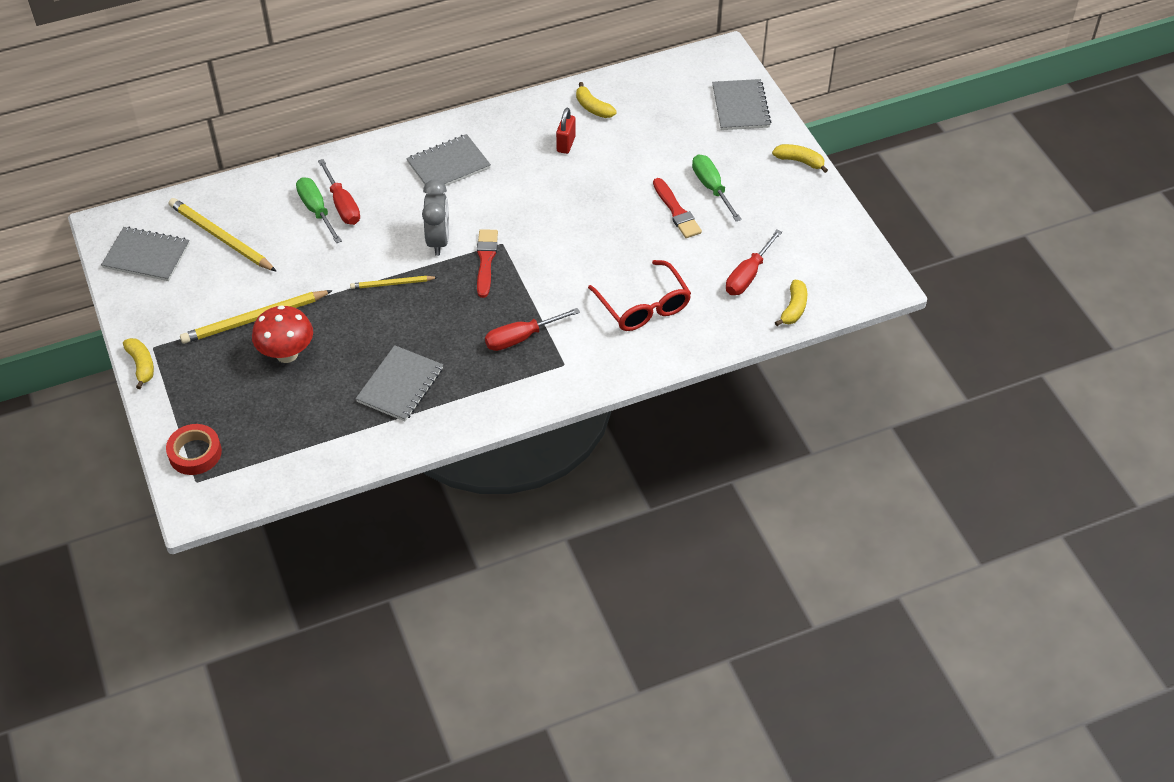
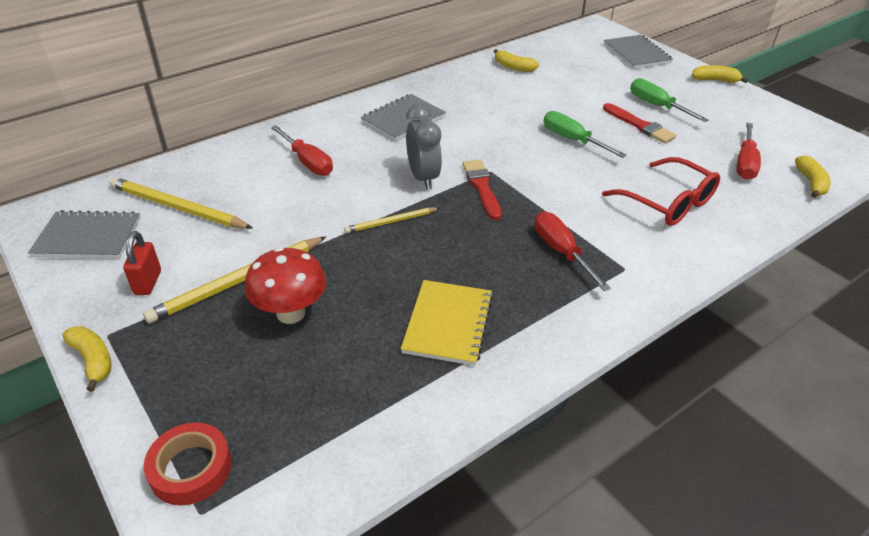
camera: 15 degrees left, 10 degrees down
(316, 210) = (281, 170): green screwdriver -> green screwdriver (572, 139)
(400, 385) = (448, 324): grey notebook -> yellow notebook
(520, 338) = (561, 251): red screwdriver -> red screwdriver turned 105 degrees clockwise
(566, 144) = (505, 92): red padlock -> red padlock (148, 282)

